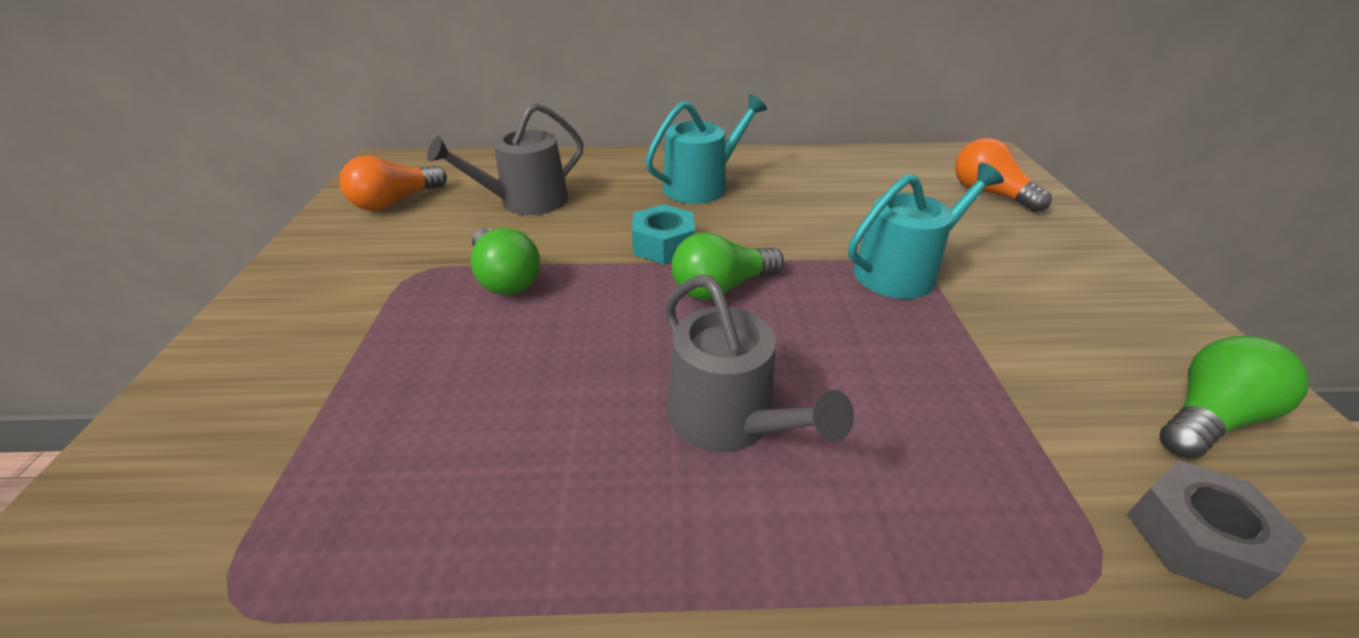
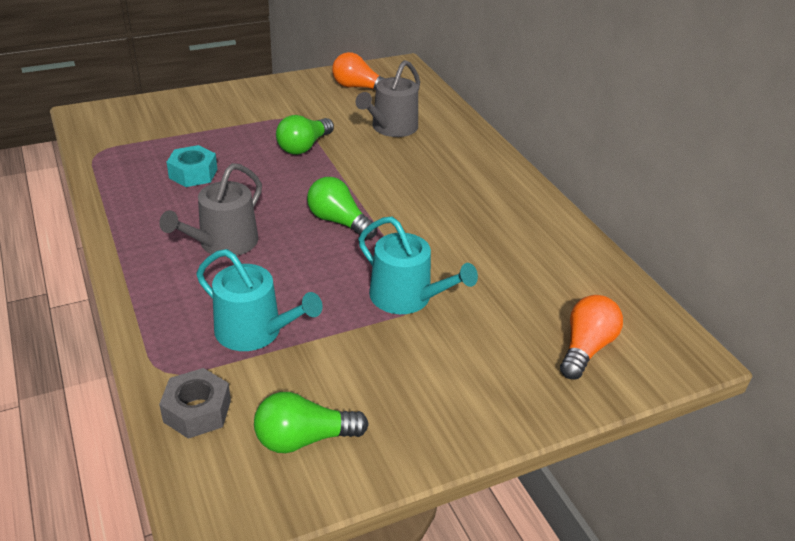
camera: 65 degrees right, 0 degrees up
(526, 201) = (391, 128): grey watering can -> grey watering can turned 90 degrees counterclockwise
(663, 244) = (374, 190): turquoise nut -> turquoise nut (193, 173)
(701, 186) = (469, 190): turquoise watering can -> turquoise watering can (255, 331)
(1208, 418) = (304, 439): green light bulb -> green light bulb turned 135 degrees clockwise

